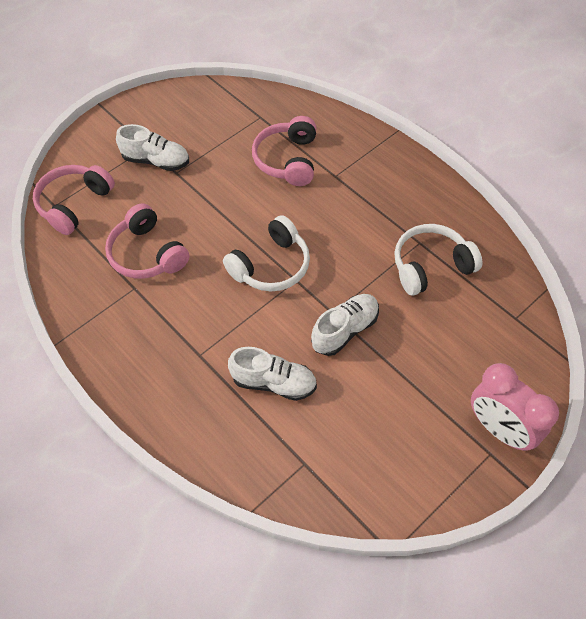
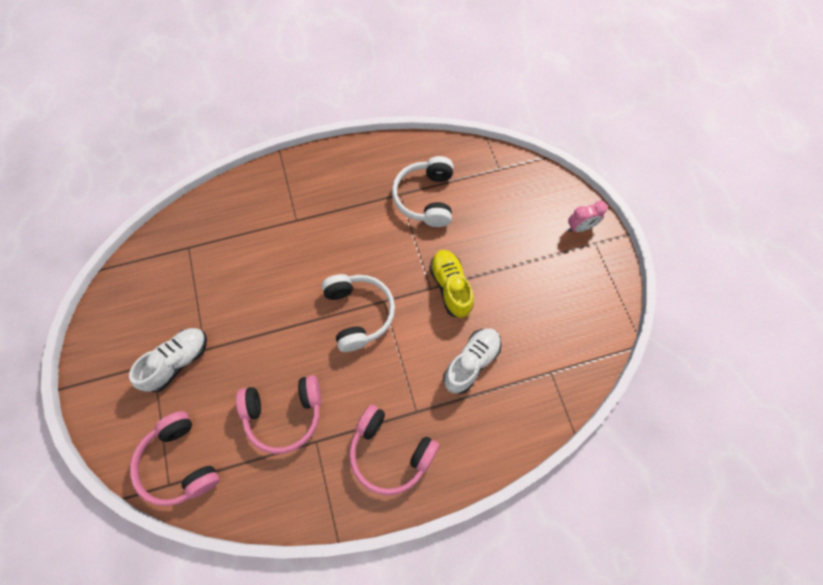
camera: 65 degrees left, 10 degrees up
(287, 160) = (254, 248): pink headphones -> pink headphones (390, 453)
(345, 330) = (451, 287): white shoe -> yellow shoe
(500, 429) = (580, 227): pink clock -> pink clock, size x0.55

